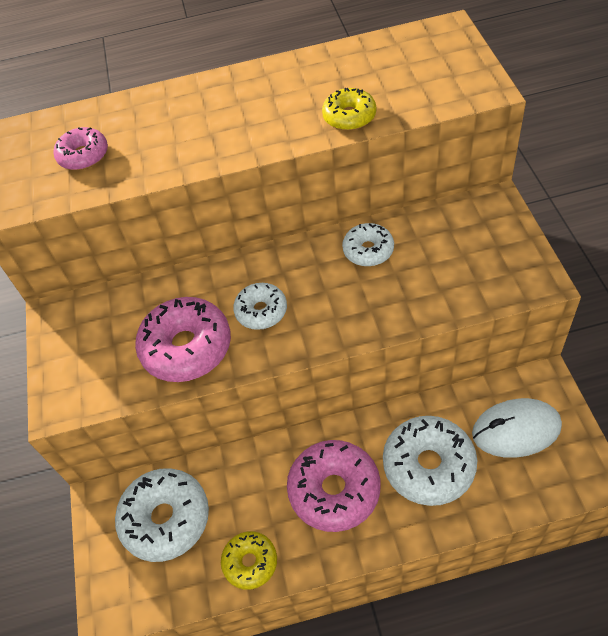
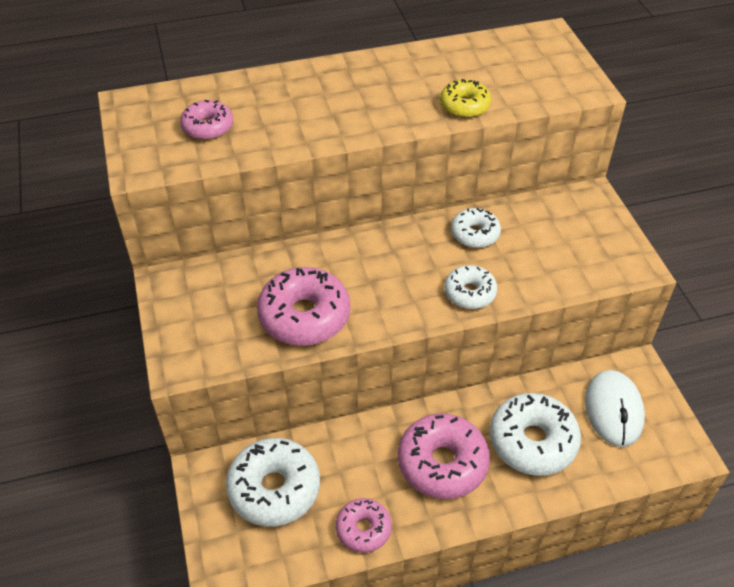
camera: 10 degrees left, 5 degrees down
(250, 562) = (363, 529): yellow donut -> pink donut
(261, 311) = (375, 285): white donut -> white donut (470, 293)
(516, 430) = (613, 410): white mouse -> white mouse turned 75 degrees counterclockwise

